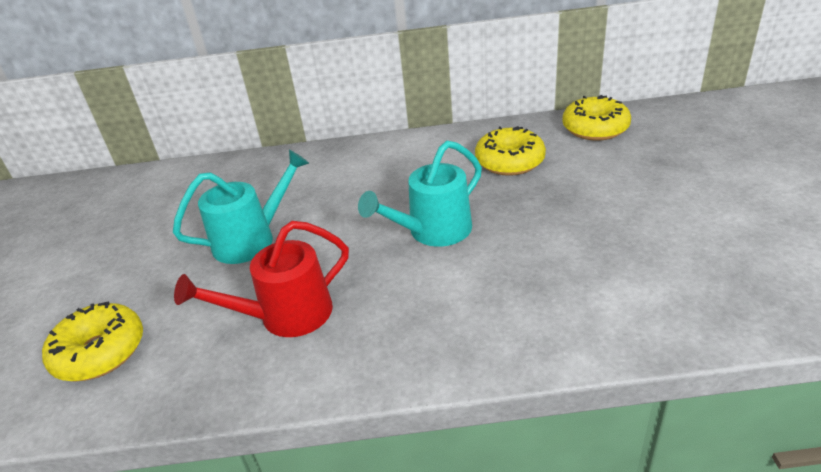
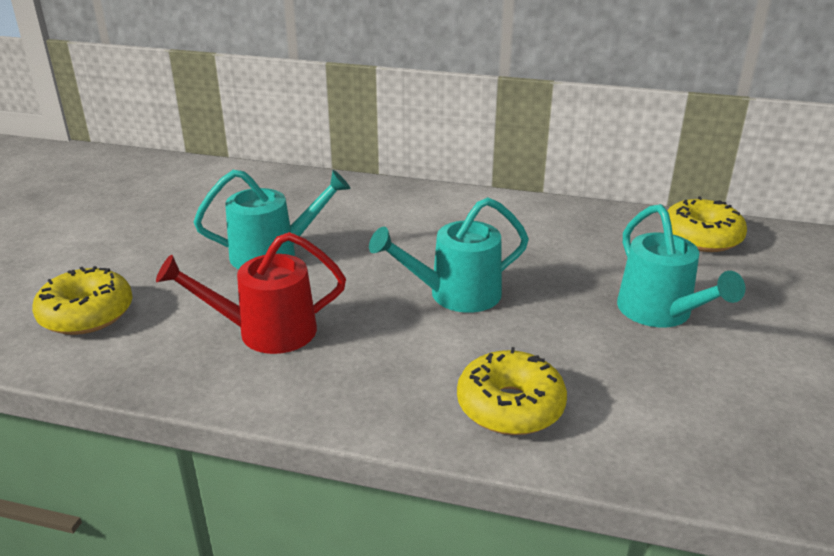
camera: 15 degrees right, 5 degrees down
(509, 162) = (580, 247): yellow donut -> yellow donut (510, 406)
(602, 200) = (660, 313): none -> turquoise watering can

